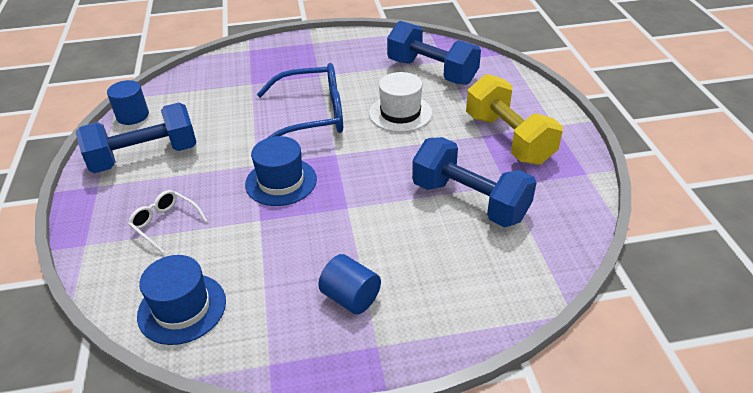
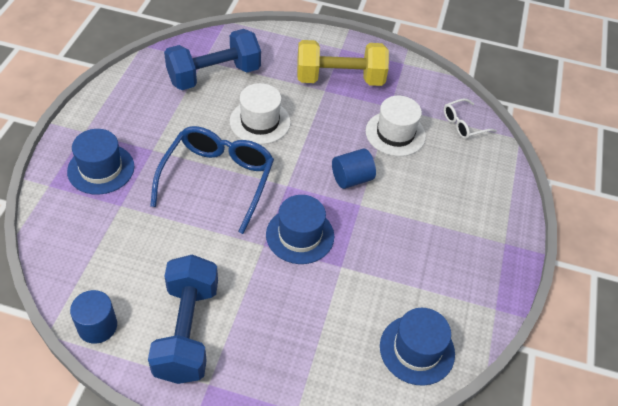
camera: 70 degrees left, 10 degrees up
(165, 223) = (305, 337): white glasses -> white glasses (463, 124)
(281, 62) = (101, 169): none -> blue hat
(351, 298) = (456, 240): blue cylinder -> blue cylinder (351, 179)
(470, 201) = (395, 133): blue dumbbell -> white hat

